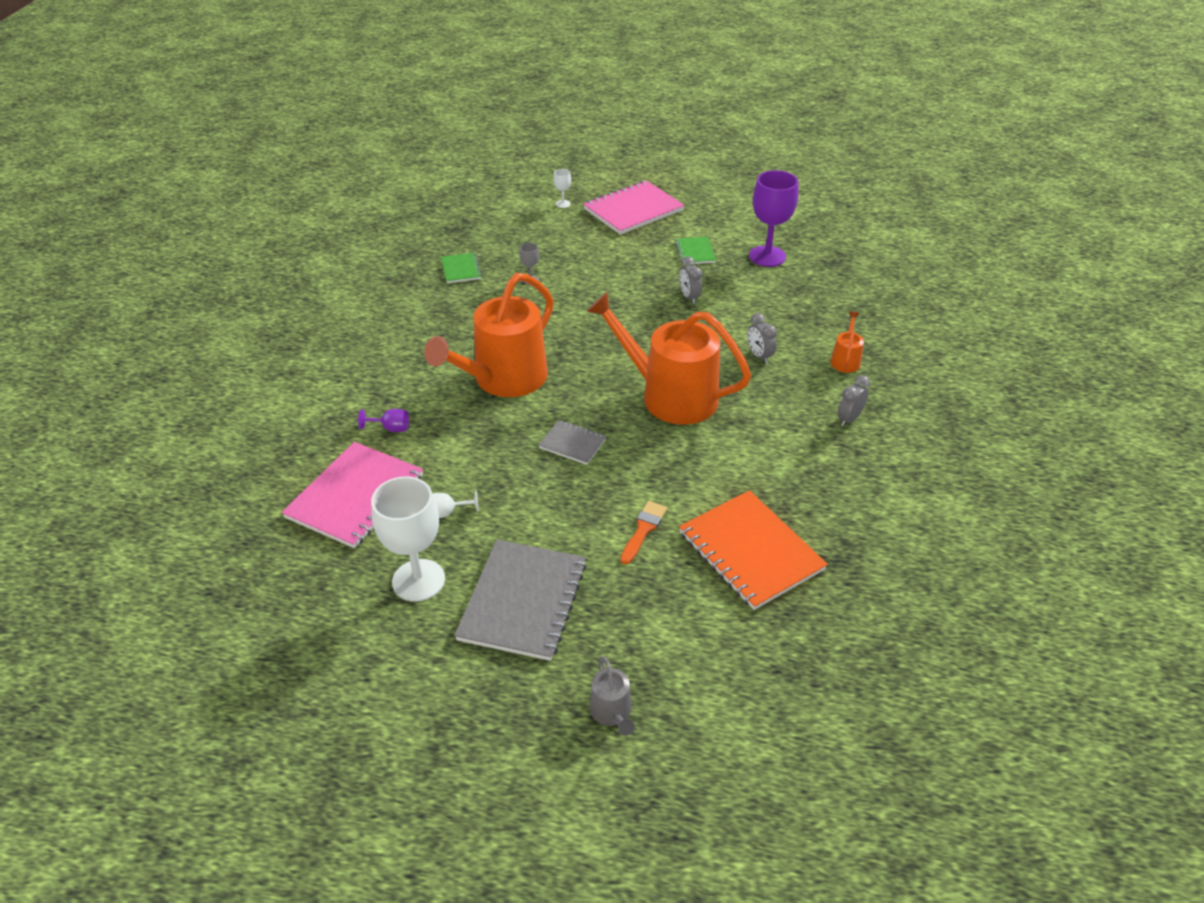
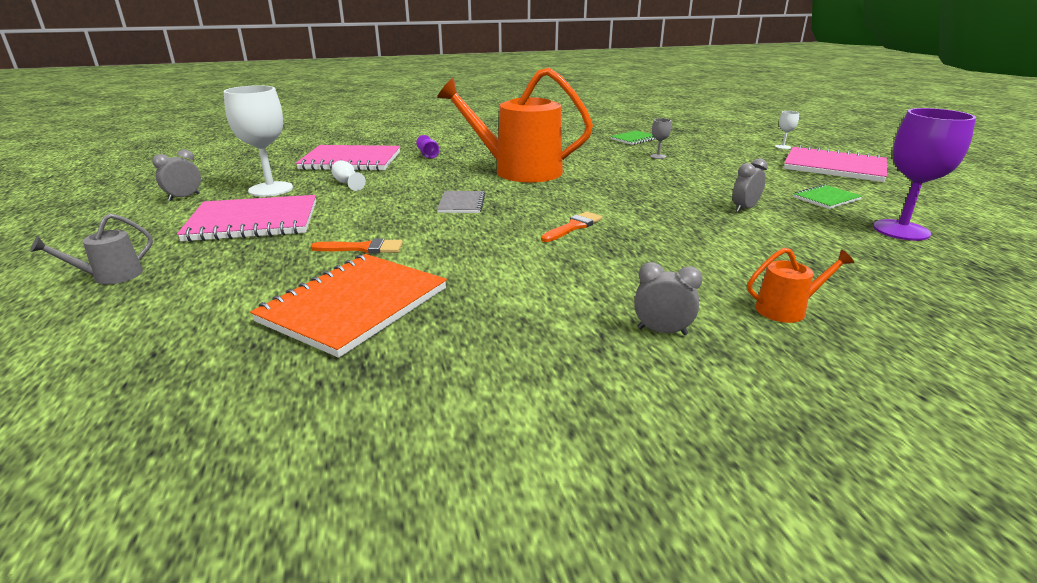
camera: 65 degrees right, 15 degrees down
(523, 601) = (253, 221): grey notebook -> pink notebook
(671, 396) = (573, 227): orange watering can -> orange brush
(759, 356) = (704, 256): grey clock -> grey clock (184, 197)

